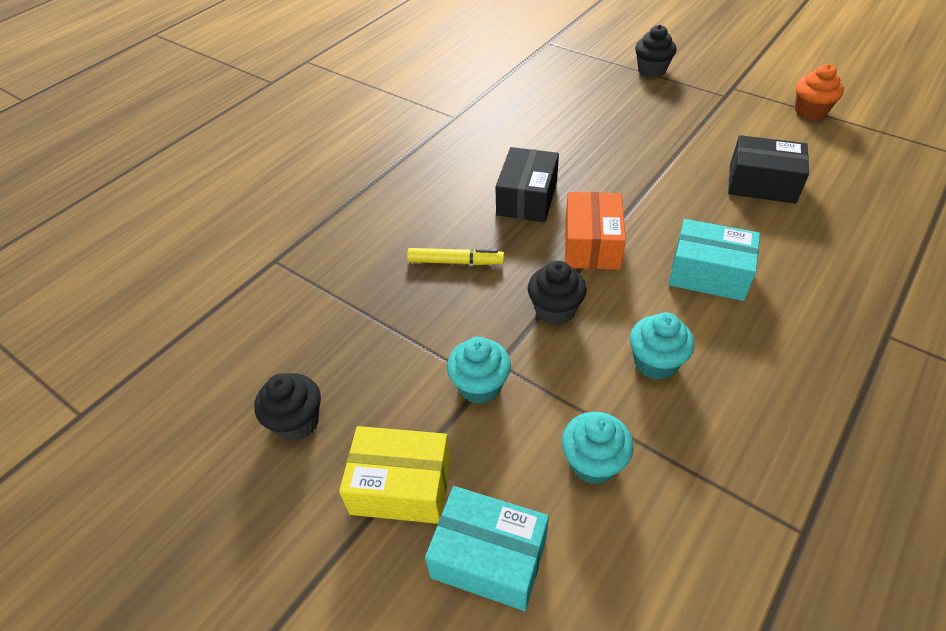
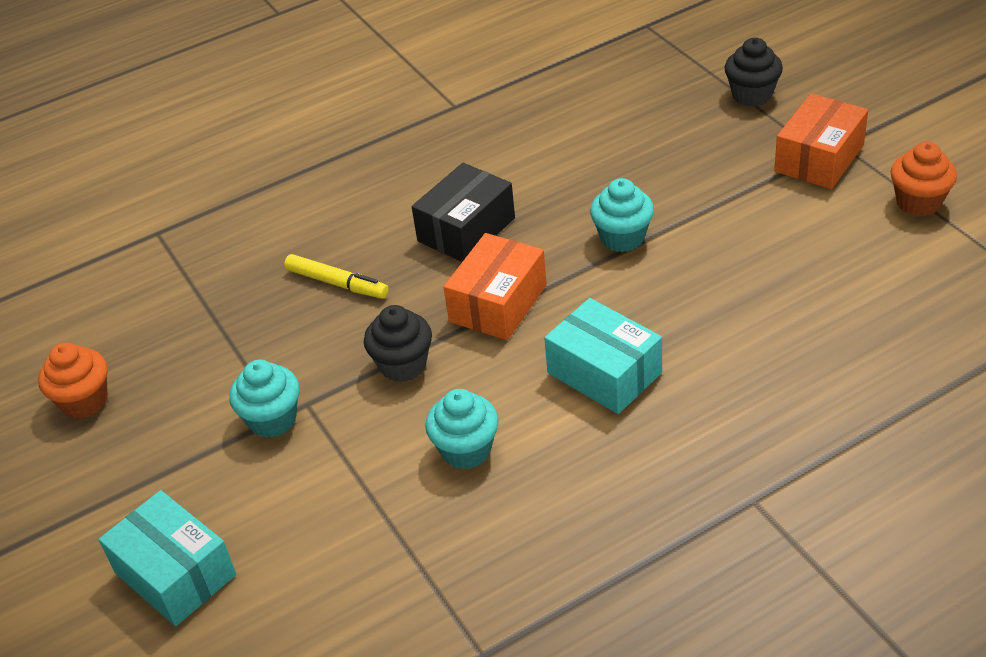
camera: 25 degrees right, 5 degrees down
(297, 422) = (84, 401): black cupcake -> orange cupcake
(401, 486) = (139, 488): yellow box -> none
(593, 463) = (328, 525): turquoise cupcake -> turquoise cupcake (622, 238)
(727, 99) = (819, 158): none -> orange box
(762, 183) = (764, 283): black box -> none

